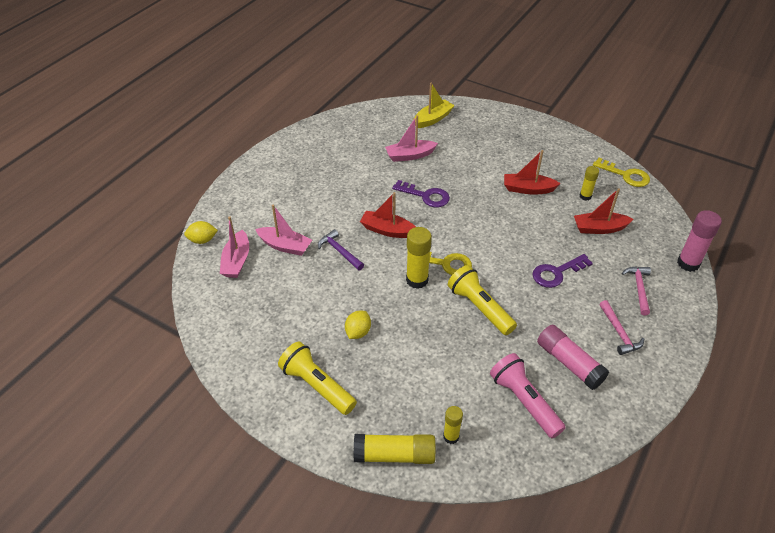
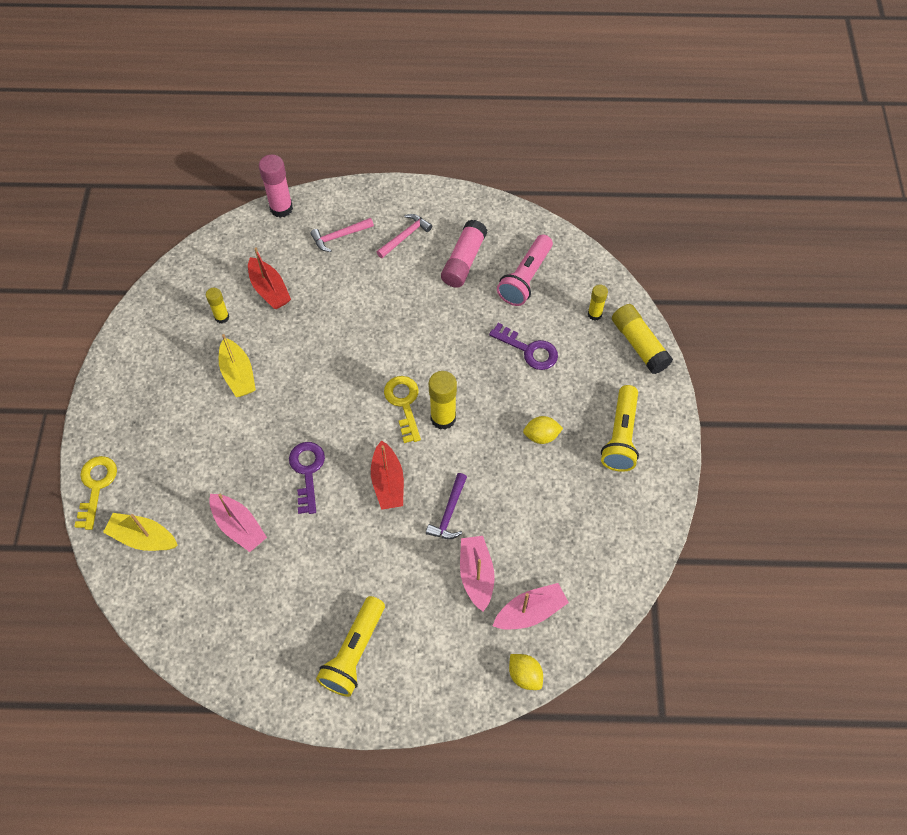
camera: 120 degrees left, 15 degrees up
(480, 307) = (444, 349): yellow flashlight -> yellow flashlight (354, 652)
(528, 189) = (238, 374): red boat -> yellow boat
(556, 273) = (358, 304): purple key -> purple key (529, 350)
(625, 175) = (162, 291): yellow key -> yellow key (96, 486)

